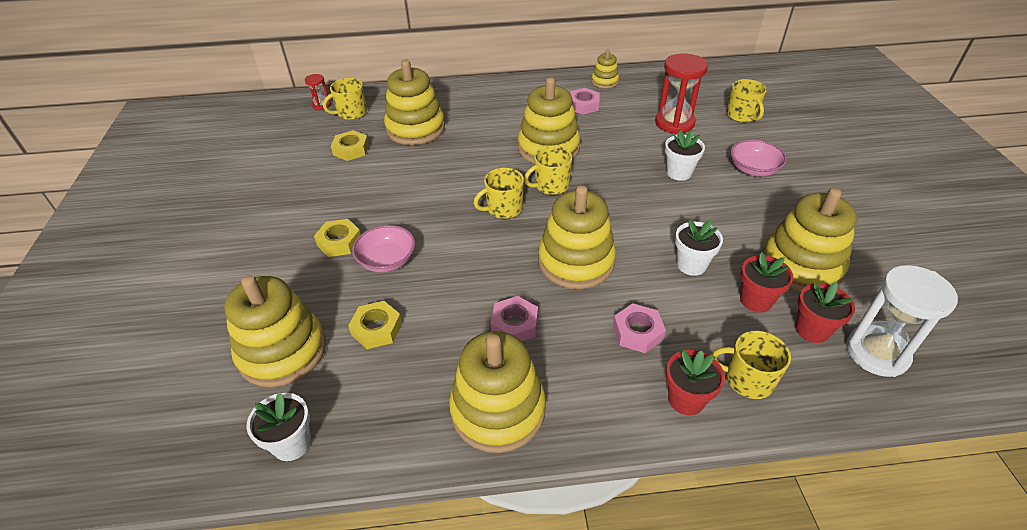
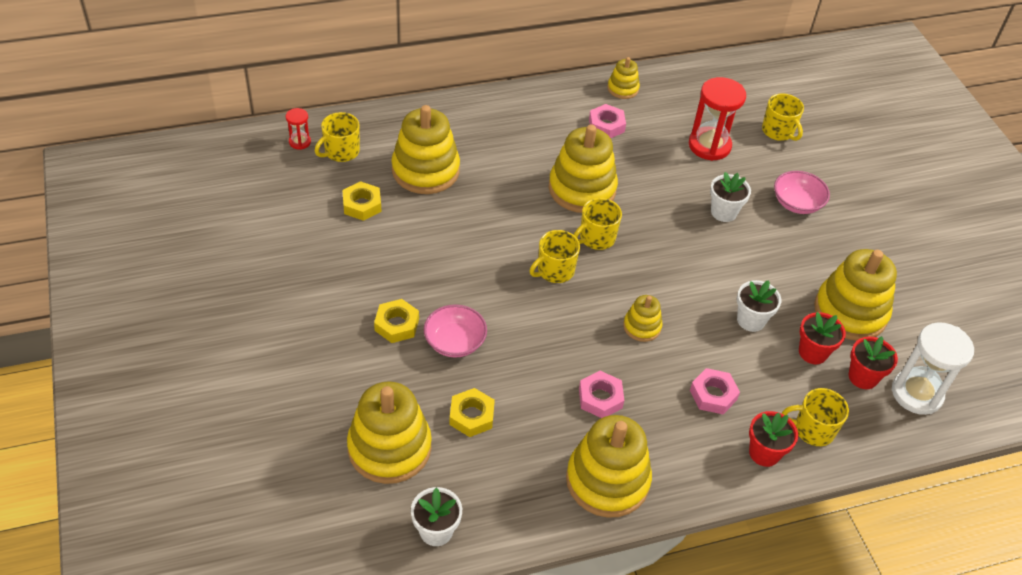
camera: 15 degrees left, 5 degrees up
(576, 262) = (642, 326): yellow stacking toy -> yellow stacking toy, size x0.51

